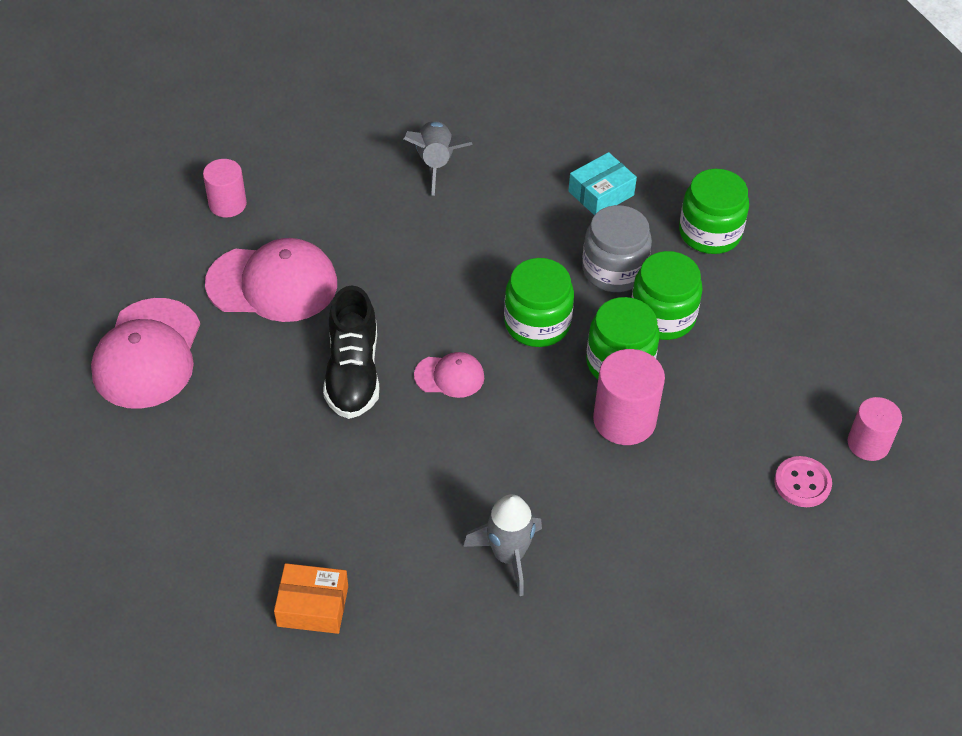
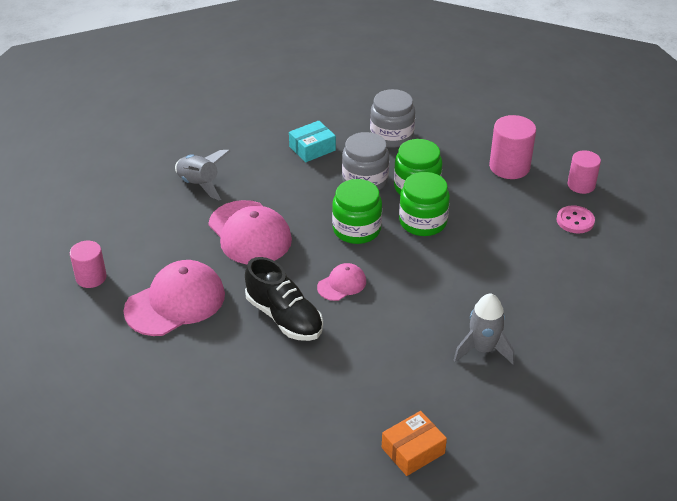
camera: 40 degrees left, 10 degrees down
(147, 354) = (140, 390): pink cap -> pink cap (250, 233)
(601, 193) = (312, 148): turquoise box -> turquoise box turned 45 degrees clockwise
(624, 420) = (459, 247): pink cylinder -> pink cylinder (509, 167)
(710, 233) = (391, 136): green jar -> grey jar

